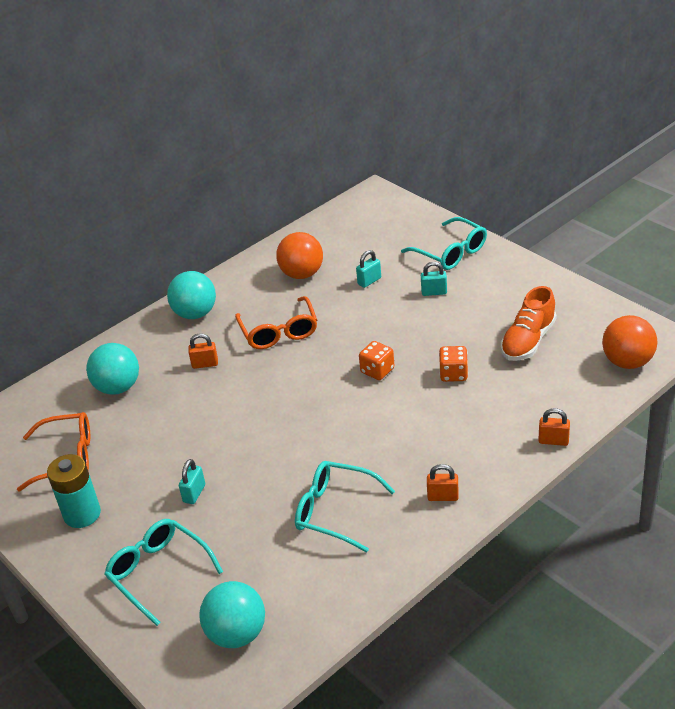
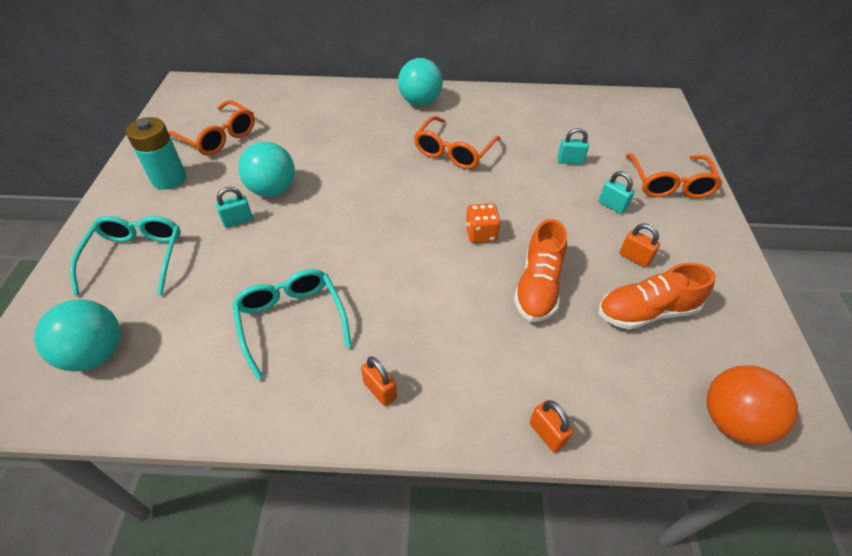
camera: 40 degrees right, 10 degrees up
(118, 387) = (309, 116): turquoise ball -> turquoise ball (272, 190)
(205, 364) = (377, 138): orange padlock -> orange padlock (634, 258)
(302, 274) = (526, 123): orange ball -> none
(450, 252) = (669, 184): turquoise glasses -> orange glasses
(453, 374) = (538, 286): orange dice -> orange shoe

